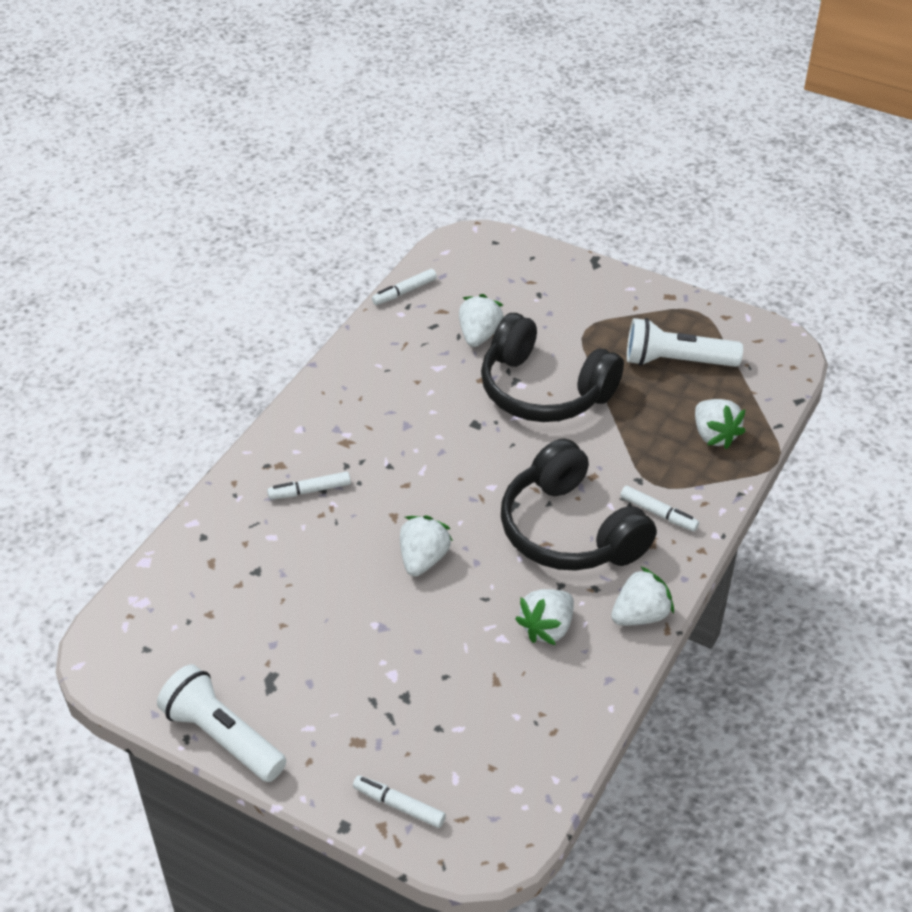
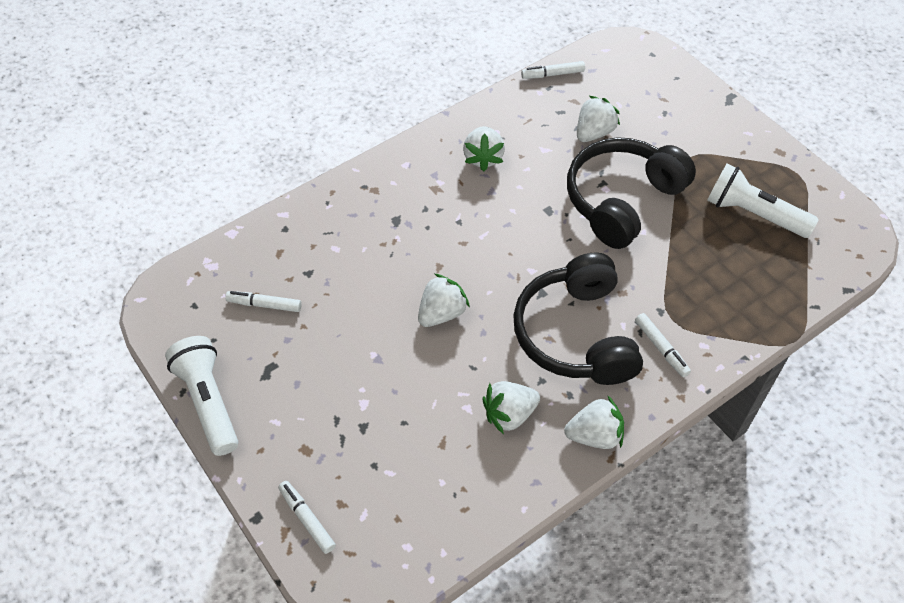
camera: 25 degrees right, 10 degrees up
(310, 491) = (385, 220): white marker -> white marker (265, 305)
(543, 390) = (622, 200): black headphones -> black headphones turned 75 degrees clockwise
(714, 435) = (750, 294): white strawberry -> white strawberry (483, 158)

